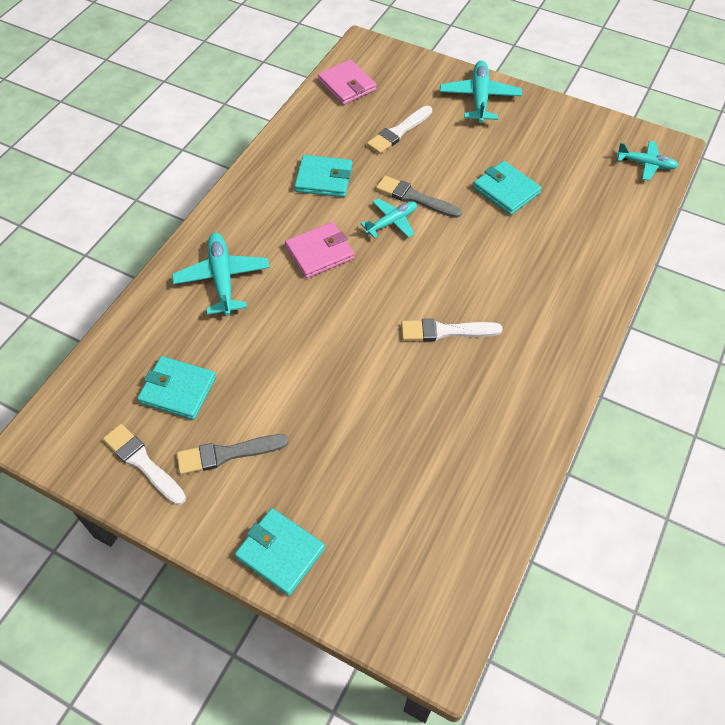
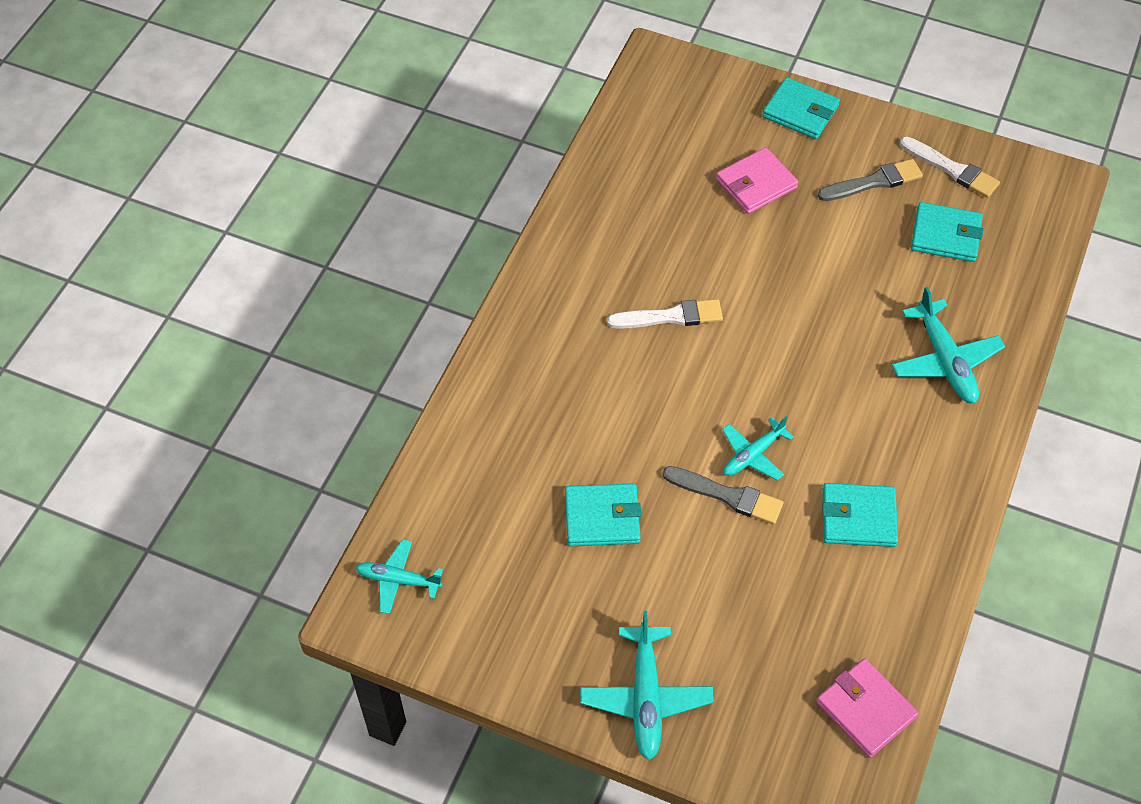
camera: 175 degrees right, 0 degrees up
(320, 252) = (836, 404): pink wallet -> pink wallet (756, 184)
(398, 132) = (766, 614): white brush -> none
(506, 190) = (602, 517): turquoise wallet -> turquoise wallet turned 45 degrees counterclockwise

